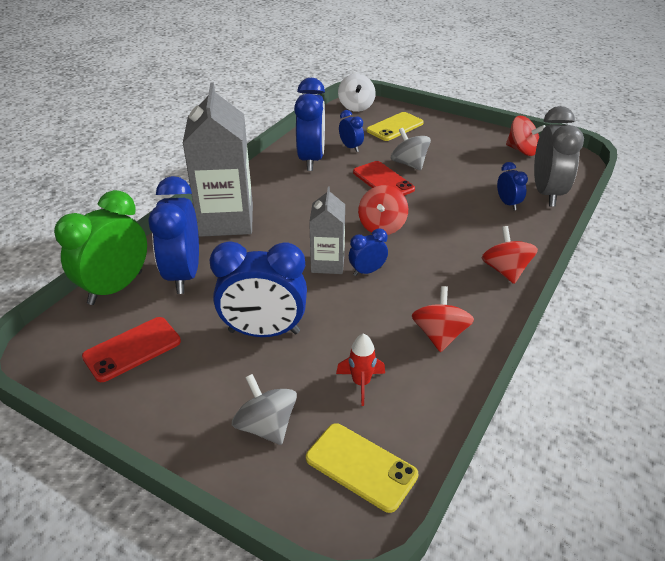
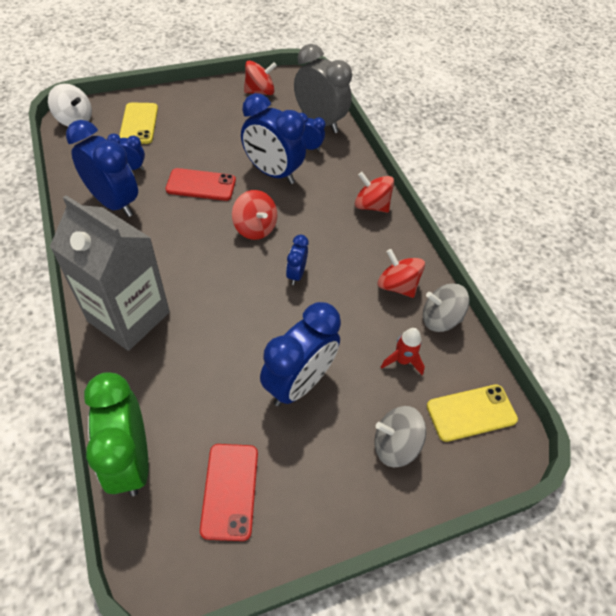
camera: 55 degrees left, 15 degrees up
(183, 275) = (170, 395): blue clock -> blue clock (272, 173)
(327, 263) = (262, 290): grey carton -> none
(409, 164) = (199, 155): grey spinning top -> grey spinning top (440, 319)

